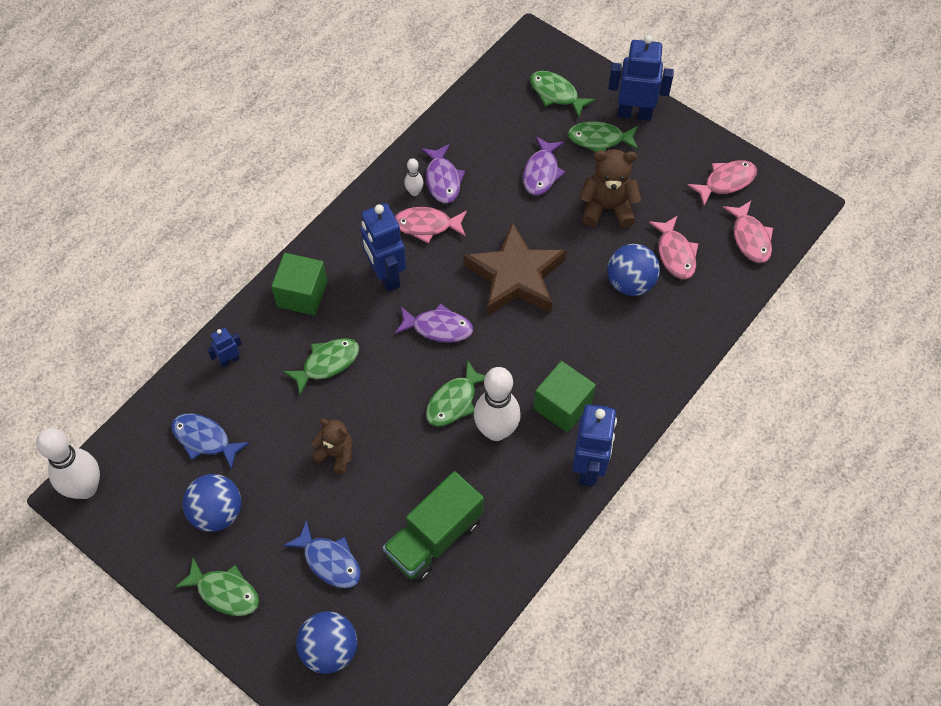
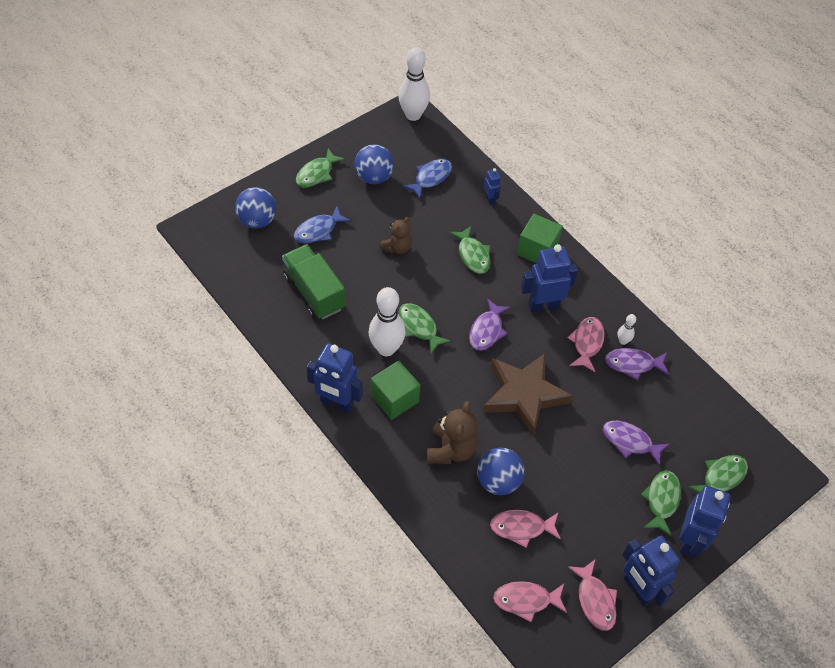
camera: 100 degrees right, 5 degrees down
(607, 208) = (581, 485): brown teddy bear -> brown teddy bear (451, 449)
(701, 149) = (638, 589): none -> blue robot

